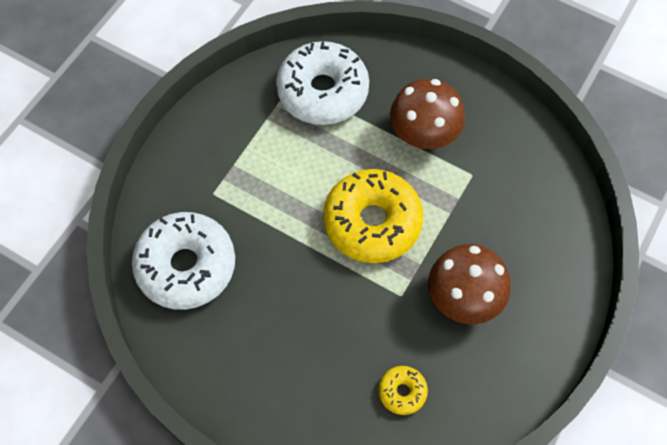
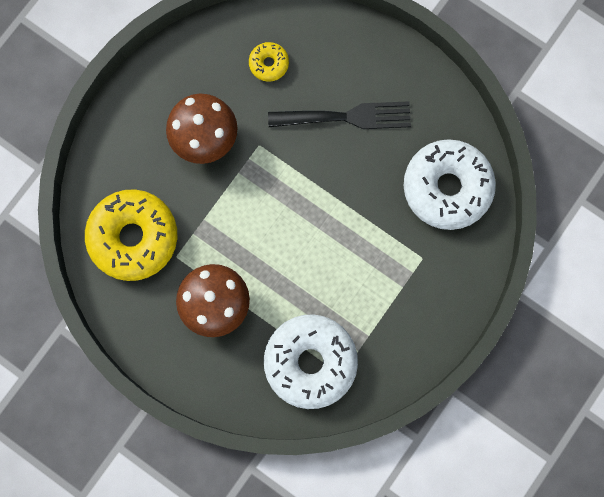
camera: 175 degrees left, 15 degrees up
(303, 336) = (346, 117): none -> black fork
(372, 222) = (276, 216): yellow donut -> yellow donut (133, 237)

